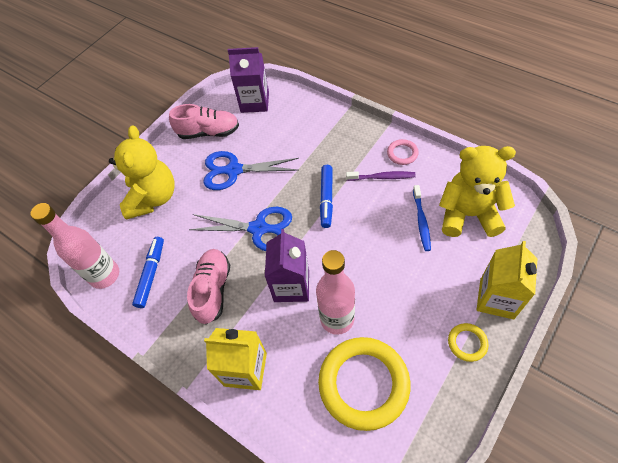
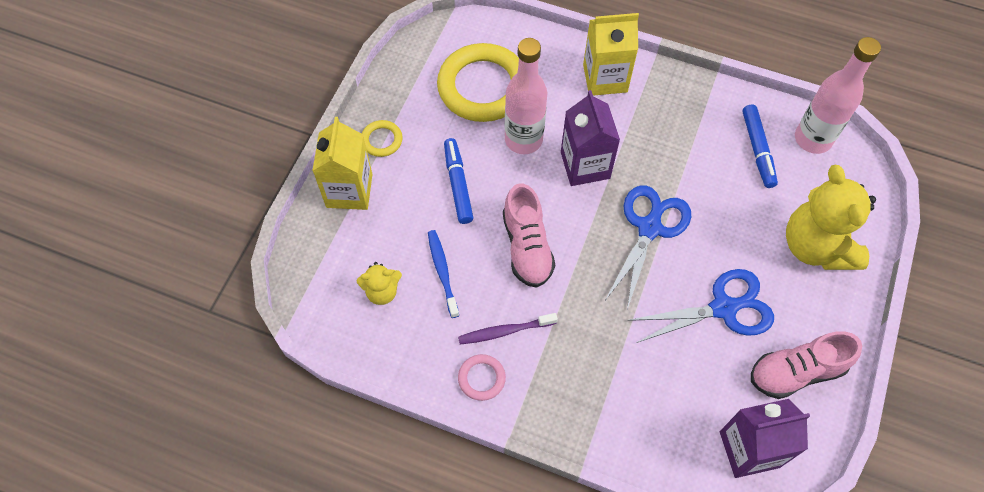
camera: 160 degrees right, 5 degrees up
(213, 290) = (674, 145): pink shoe -> pink shoe (527, 247)
(259, 229) = (650, 227): blue scissors -> blue scissors turned 120 degrees clockwise
(326, 199) = (575, 284): blue marker -> blue marker (458, 184)
(468, 214) = (382, 291): yellow teddy bear -> yellow teddy bear, size x0.48

